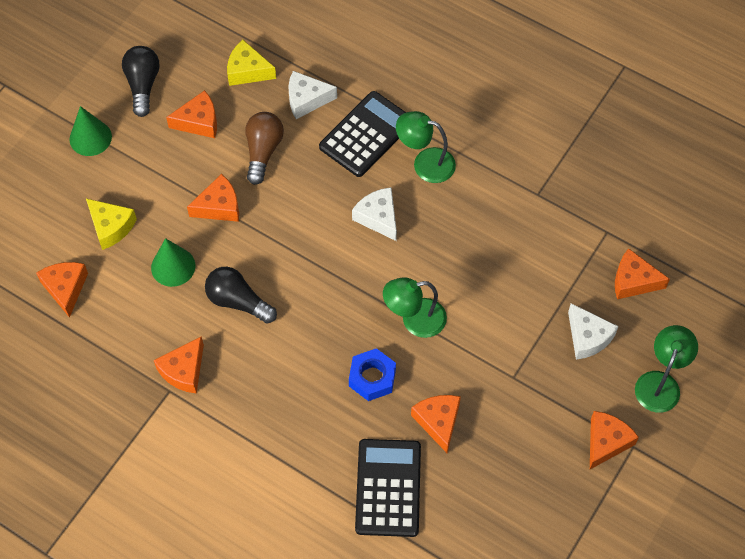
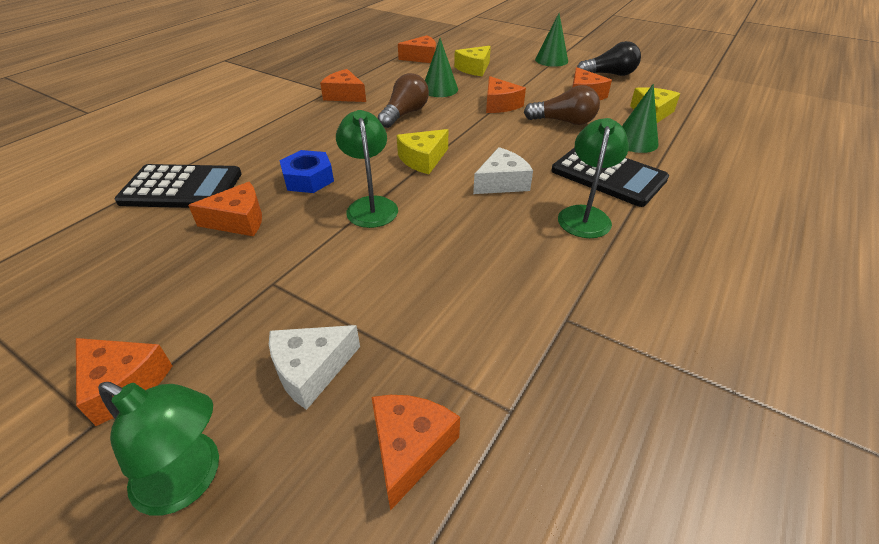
camera: 90 degrees right, 20 degrees down
(238, 301) = (405, 114): black light bulb -> brown light bulb
(306, 99) = (635, 141): white cheese -> green cone
(337, 281) = (423, 159): none -> yellow cheese

